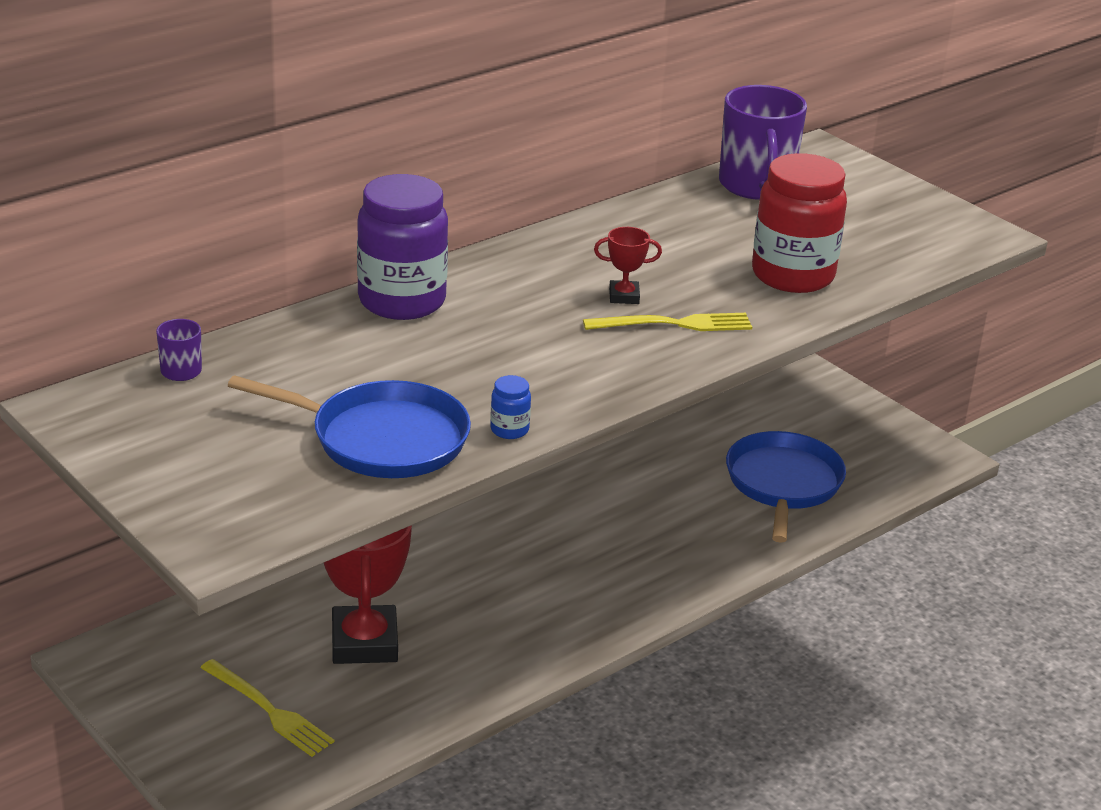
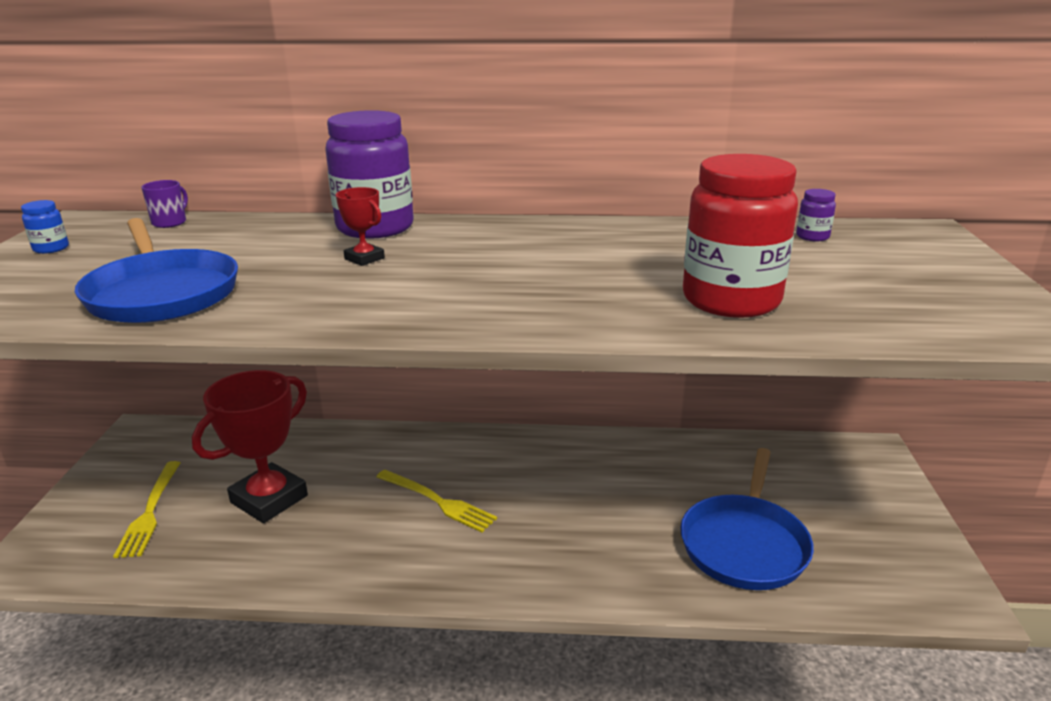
camera: 45 degrees right, 5 degrees down
(509, 430) = (247, 320): blue jar -> blue jar (51, 248)
(624, 296) = (539, 269): red trophy -> red trophy (364, 258)
(674, 324) = (540, 299): yellow fork -> yellow fork (438, 501)
(756, 185) = (812, 237): purple mug -> purple jar
(783, 484) = (744, 544): blue pan -> blue pan turned 150 degrees clockwise

